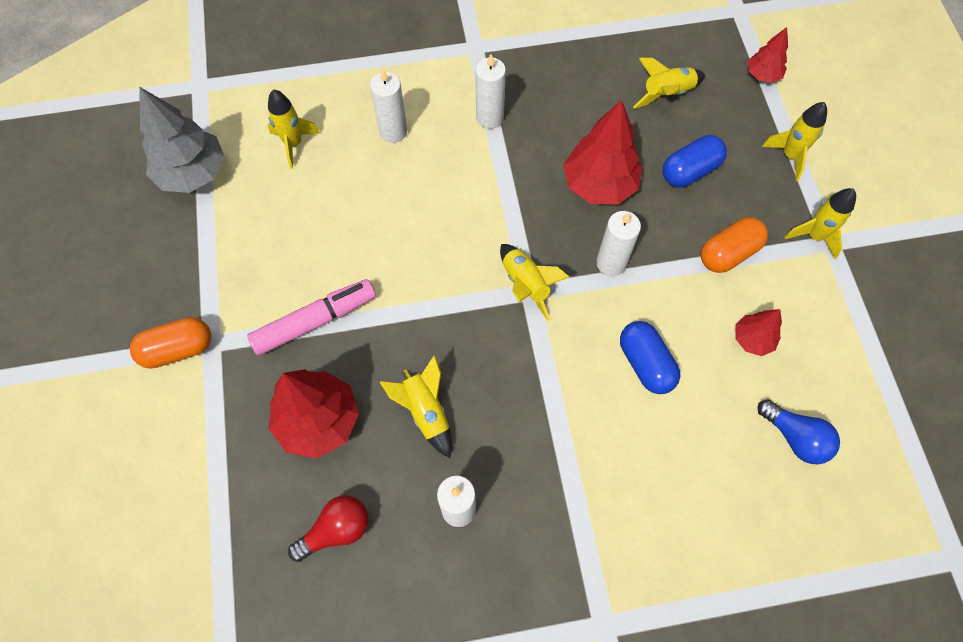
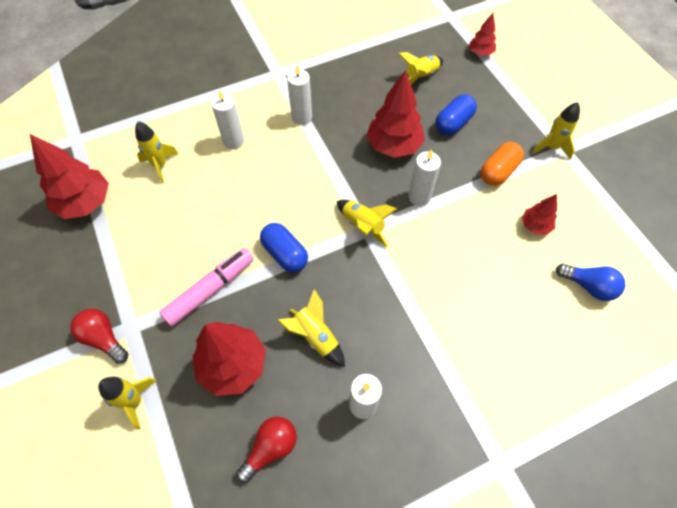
camera: 15 degrees left, 5 degrees down
(178, 349) = (104, 338): orange capsule -> red light bulb
(193, 173) = (85, 203): grey tree -> red tree
(645, 363) = (467, 260): blue capsule -> blue capsule (285, 254)
(789, 156) = (516, 99): yellow rocket -> yellow rocket (134, 401)

